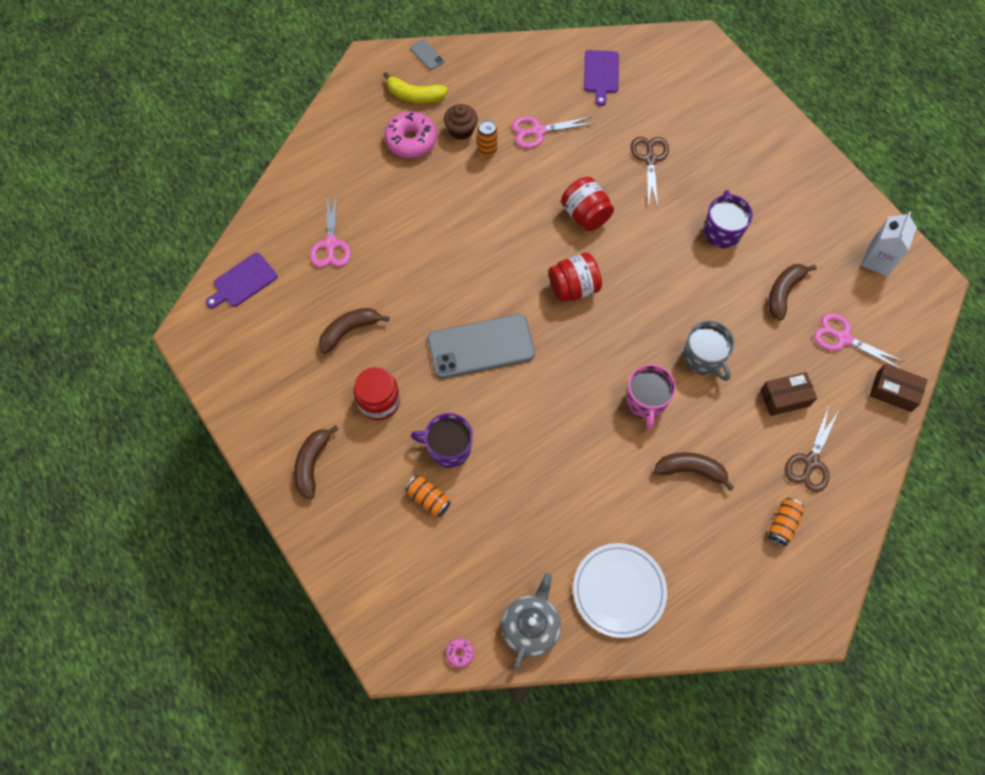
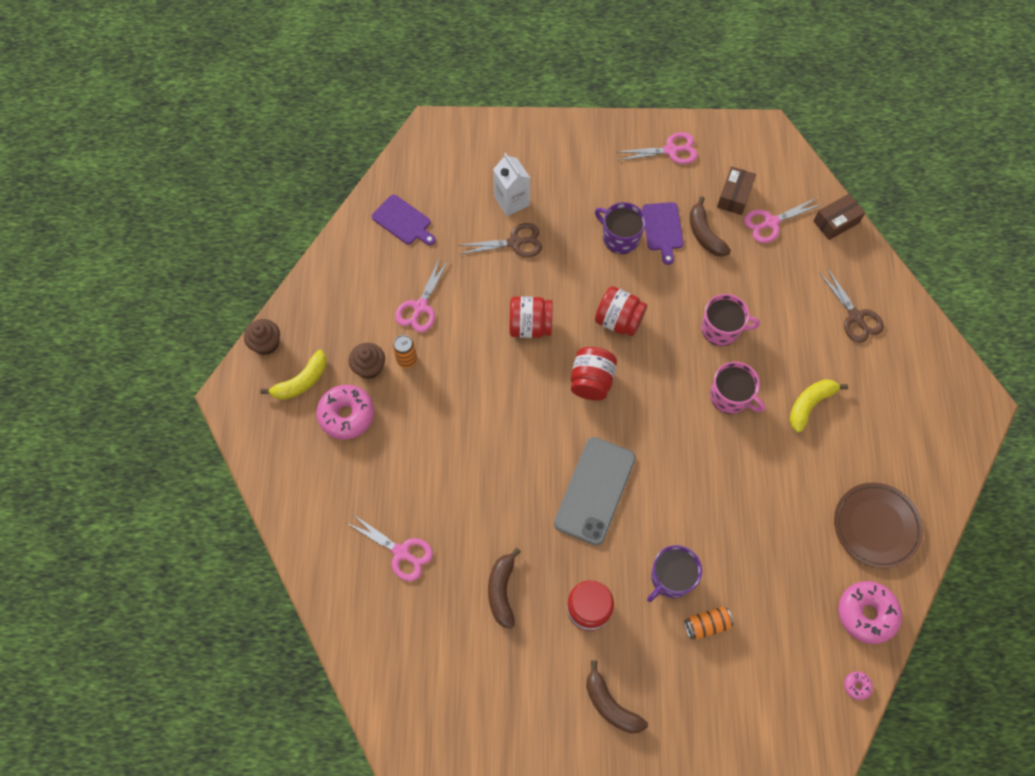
camera: 55 degrees left, 0 degrees up
(243, 282) = (382, 656): purple cutting board -> purple cutting board (663, 229)
(427, 55) = (266, 343): grey phone -> brown cupcake
(531, 626) = (866, 614): grey teapot -> pink donut
(619, 591) = (876, 526): white plate -> brown plate
(644, 275) = (618, 320): none -> red jar
(650, 159) = (515, 242): brown scissors -> brown scissors turned 135 degrees clockwise
(691, 470) = (809, 405): brown banana -> yellow banana
(704, 358) = (721, 329): grey mug -> pink mug
(782, 524) = (893, 371): orange can -> none
(785, 398) = (793, 297): brown box -> brown box (734, 196)
(841, 219) = (671, 150): none -> pink scissors
(878, 260) = (723, 152): white carton -> white carton (512, 201)

